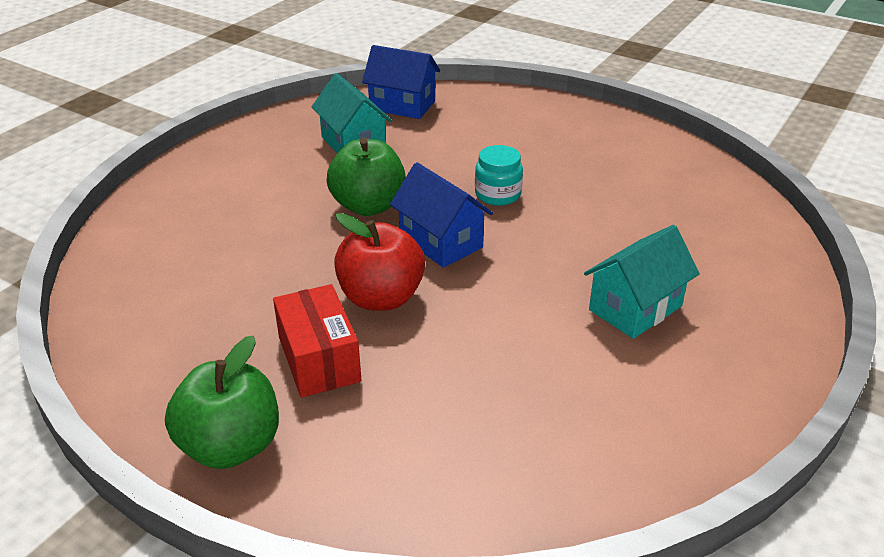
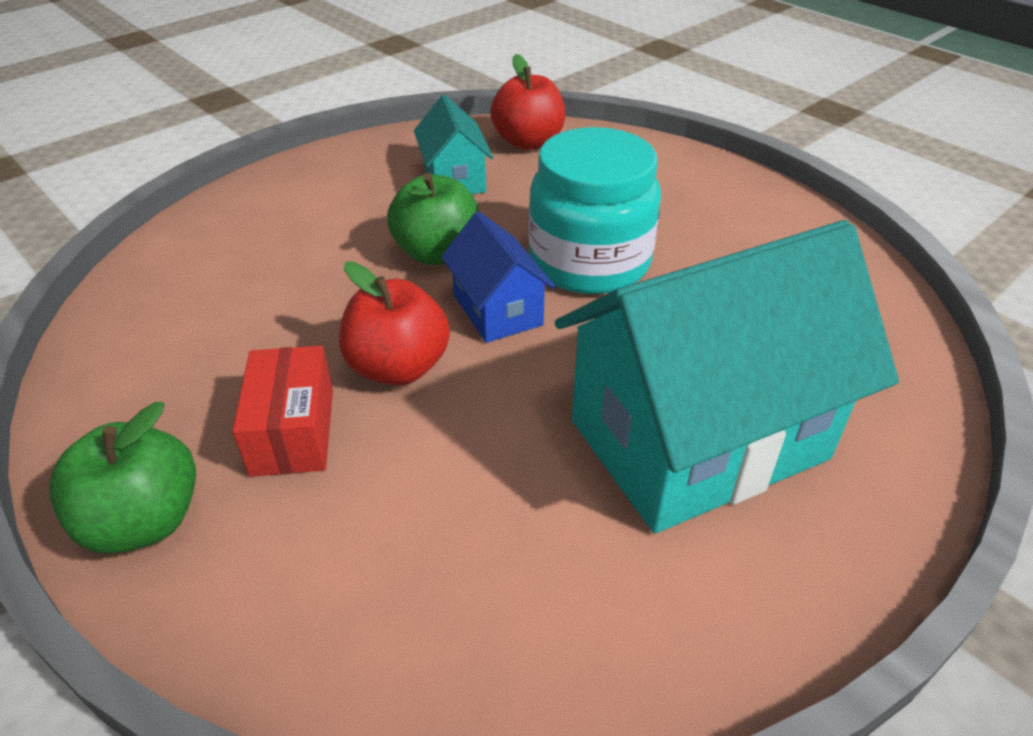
camera: 15 degrees right, 5 degrees up
(402, 105) = (528, 142): blue house -> red apple
(498, 194) = (589, 262): turquoise jar -> turquoise jar, size x2.19
(635, 308) = (698, 439): turquoise house -> turquoise house, size x2.11

